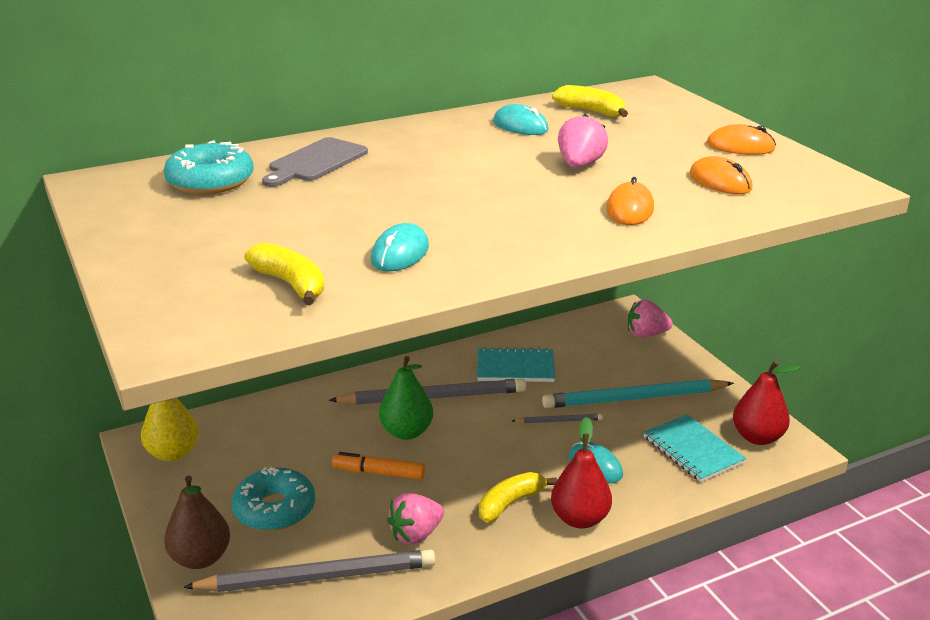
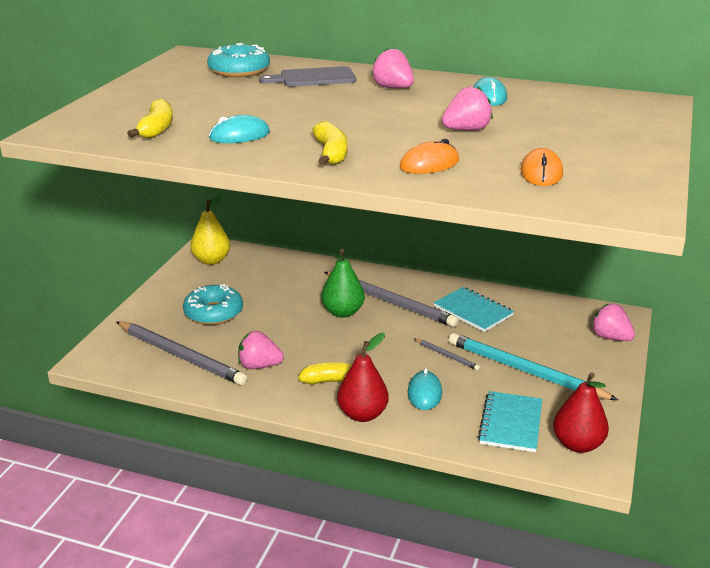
camera: 45 degrees right, 0 degrees up
(201, 558) = (147, 315): brown pear -> none
(379, 473) = (292, 325): orange marker -> none
(419, 146) = (393, 88): none -> pink strawberry
(591, 111) = (566, 103): yellow banana -> yellow banana (331, 153)
(740, 146) = (624, 159): orange mouse -> none

